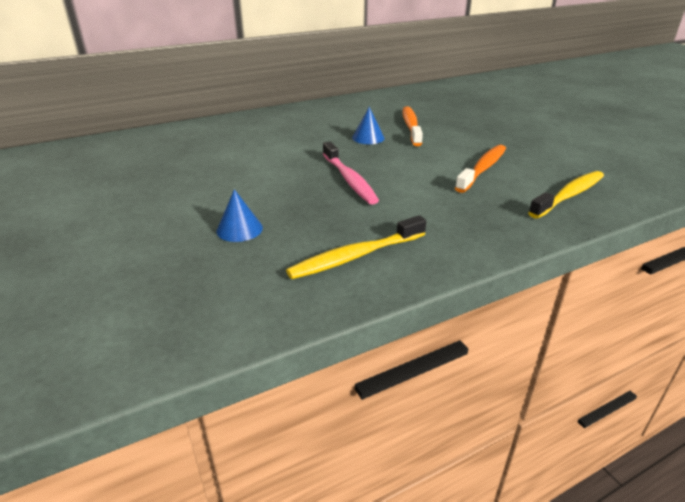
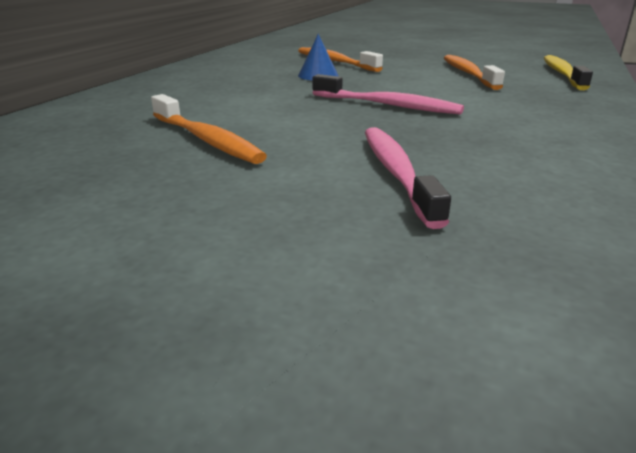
camera: 40 degrees left, 5 degrees down
(207, 171) = (206, 140): none -> orange toothbrush
(239, 229) = (396, 173): blue cone -> pink toothbrush
(355, 256) = (556, 152): yellow toothbrush -> none

